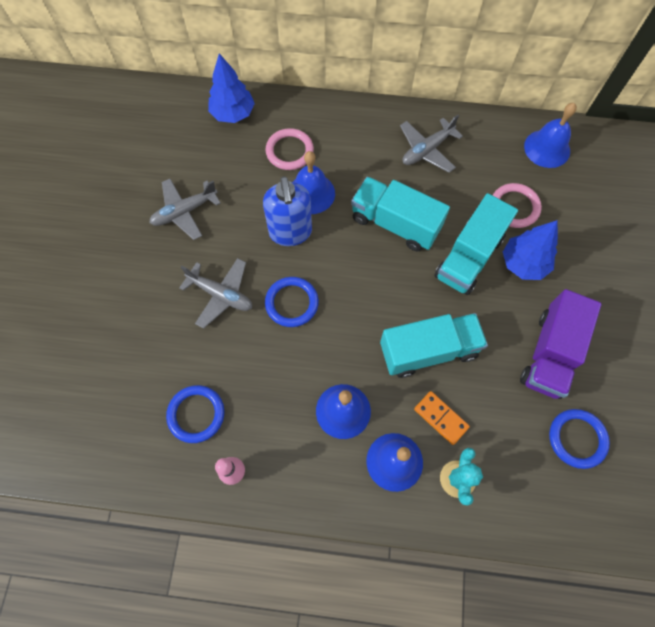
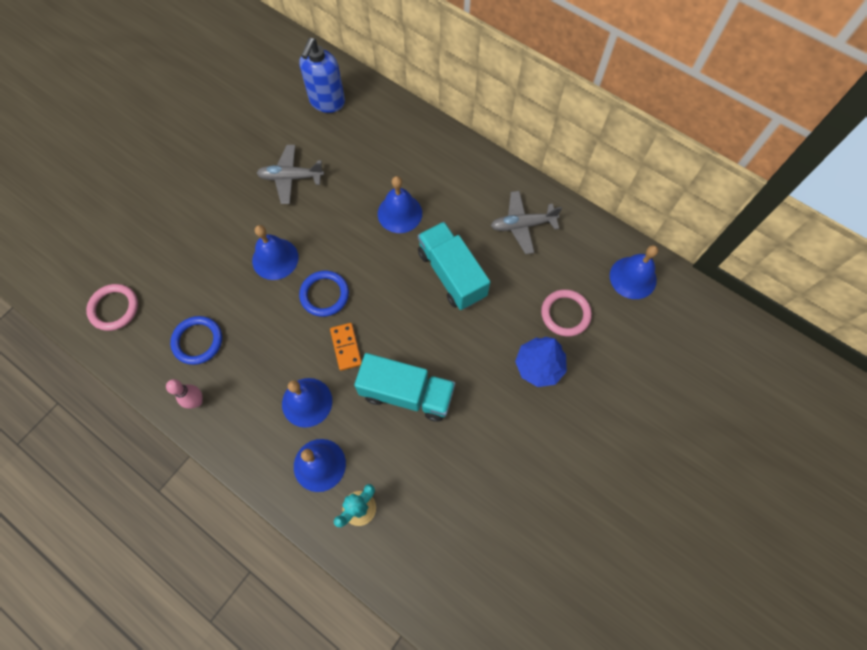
camera: 30 degrees right, 0 degrees up
(221, 295) = (275, 259): grey plane -> blue bell
(233, 113) = (381, 115): blue tree -> none
(289, 151) = (405, 169): pink ring -> pink ring (114, 308)
(290, 232) = (361, 237): blue soap dispenser -> blue soap dispenser (327, 102)
(440, 418) = (379, 453): orange domino -> orange domino (346, 347)
(469, 257) = (495, 335): turquoise truck -> none
(550, 353) = (507, 454): purple truck -> none
(577, 439) = (480, 536): blue ring -> none

